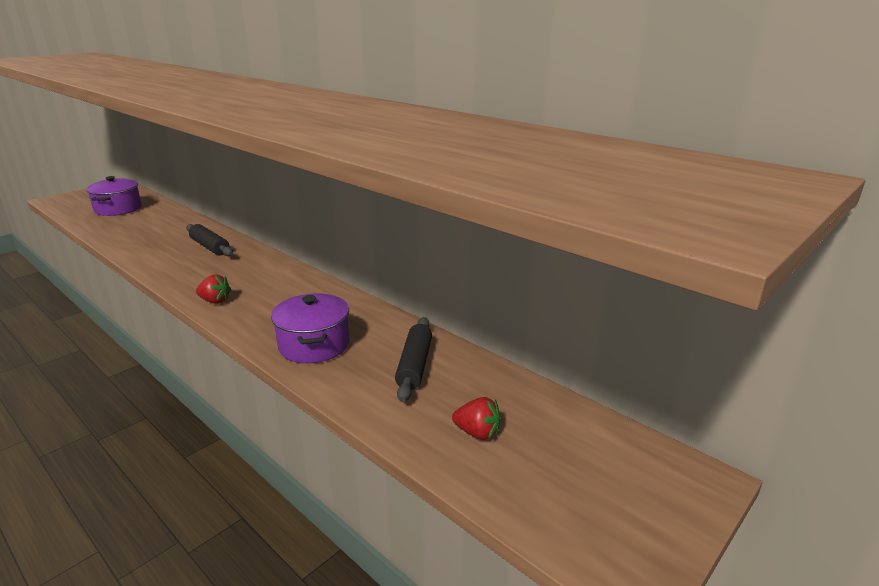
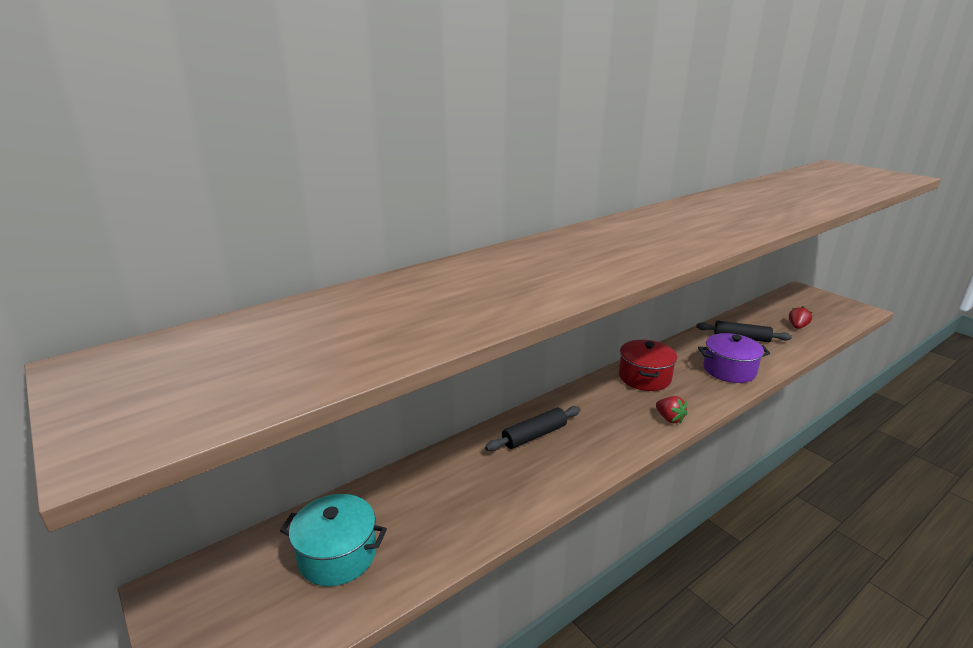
camera: 80 degrees left, 0 degrees up
(118, 209) = (337, 555): purple pot -> turquoise pot
(215, 301) = (669, 418): red strawberry -> red strawberry turned 120 degrees clockwise
(299, 291) = (644, 377): none -> red pot

